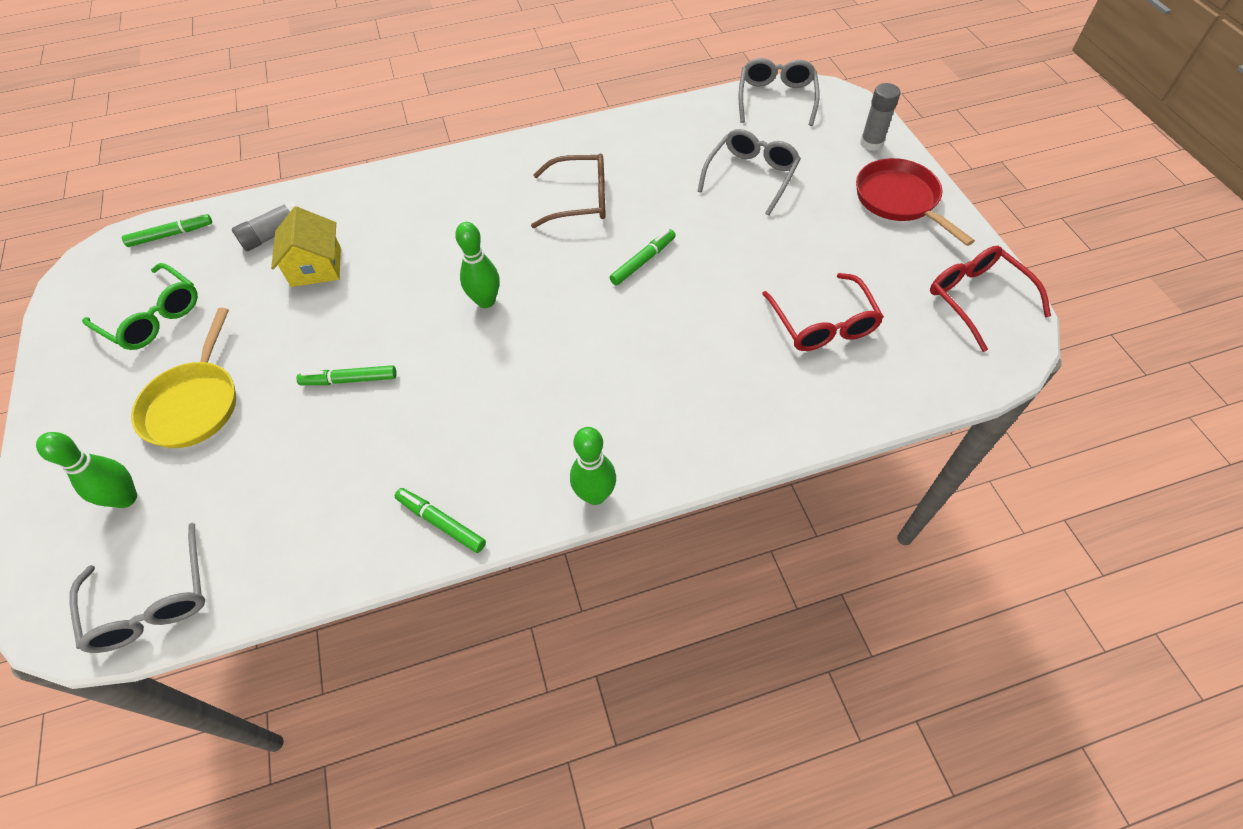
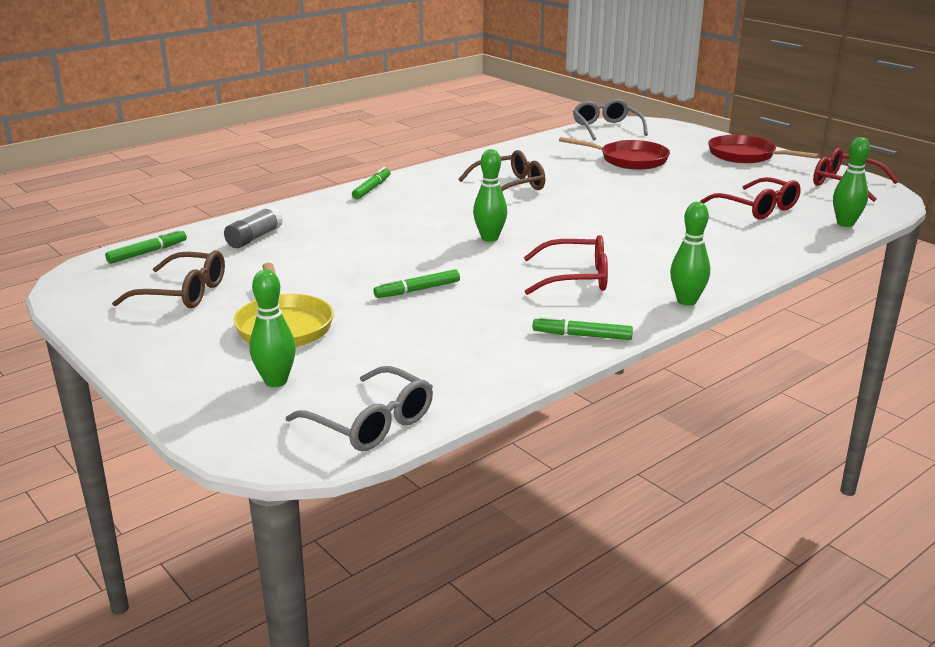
camera: 25 degrees left, 30 degrees down
(153, 317) = (183, 293): green glasses -> brown glasses
(316, 267) = (316, 246): yellow house -> none
(515, 408) = (576, 278): none -> red glasses
(643, 261) = (594, 204): green marker -> green marker (371, 188)
(751, 176) = (629, 160): grey glasses -> red pan
(871, 143) = (697, 137): grey glue stick -> none
(906, 390) = (845, 223): none -> green bowling pin

